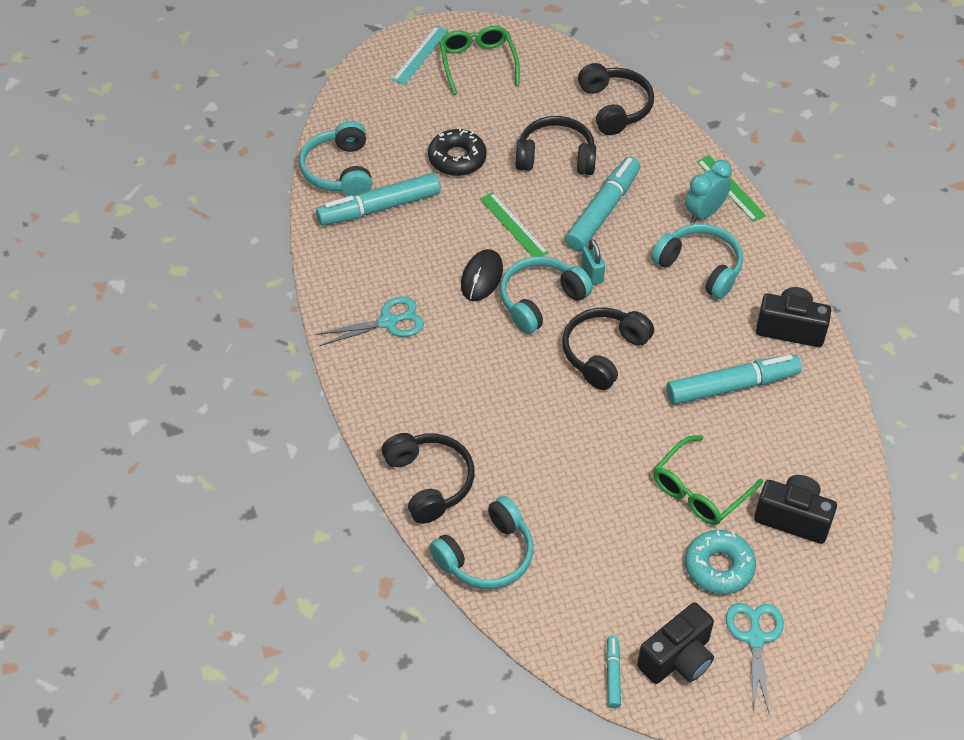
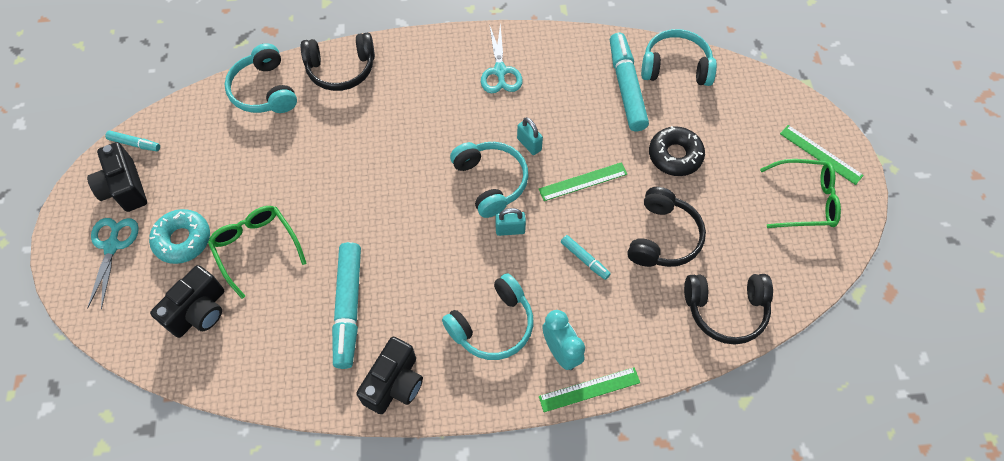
camera: 105 degrees right, 10 degrees up
(420, 55) = (820, 154): turquoise ruler -> green ruler
(481, 277) = (529, 144): black mouse -> turquoise padlock
(602, 211) = (584, 259): turquoise marker -> turquoise marker, size x0.48
(603, 353) = (419, 215): black headphones -> none
(755, 638) = (112, 246): turquoise scissors -> turquoise scissors turned 105 degrees counterclockwise

